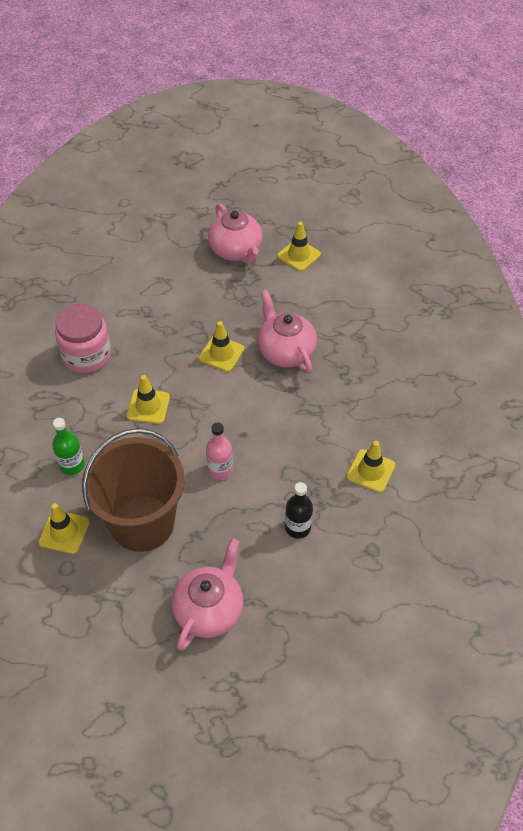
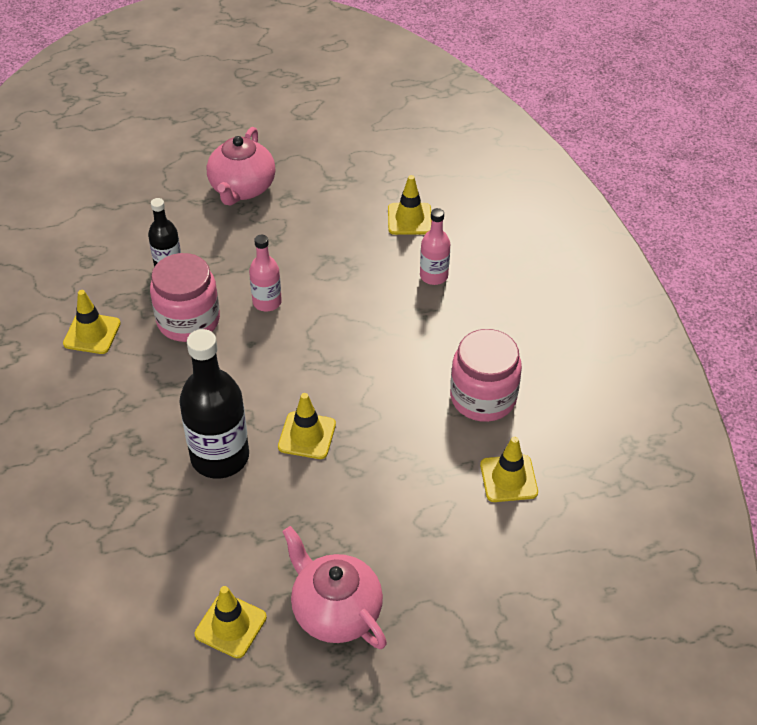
camera: 165 degrees right, 5 degrees down
(72, 465) = (433, 276): green bottle -> pink bottle
(142, 523) = (333, 240): brown bucket -> none
(148, 406) = (376, 351): yellow traffic cone -> yellow traffic cone (508, 479)
(285, 351) = (220, 457): pink teapot -> black bottle
(289, 466) = (188, 320): none -> pink jar

